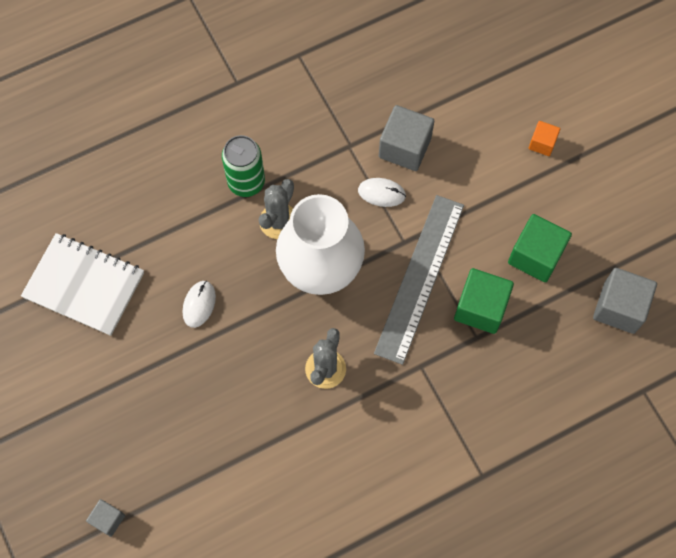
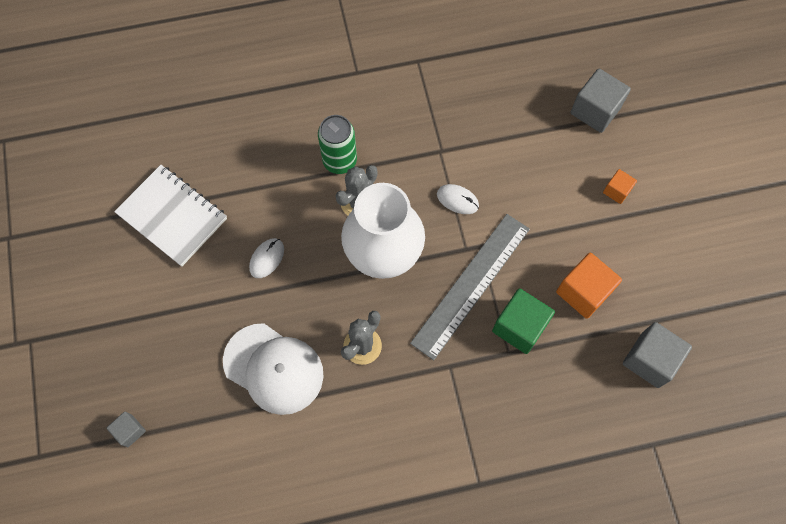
camera: 15 degrees right, 0 degrees up
(240, 416) = (273, 368): none -> white cap
(404, 147) = (489, 164): grey cube -> grey cube (595, 110)
(535, 256) = (583, 292): green cube -> orange cube

